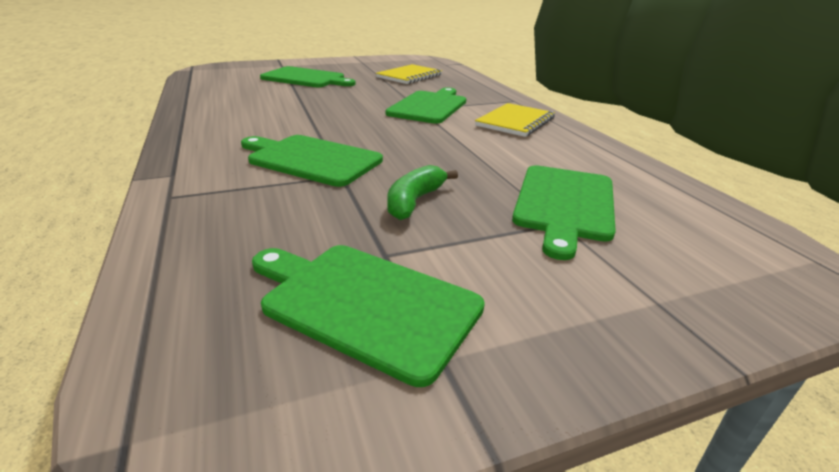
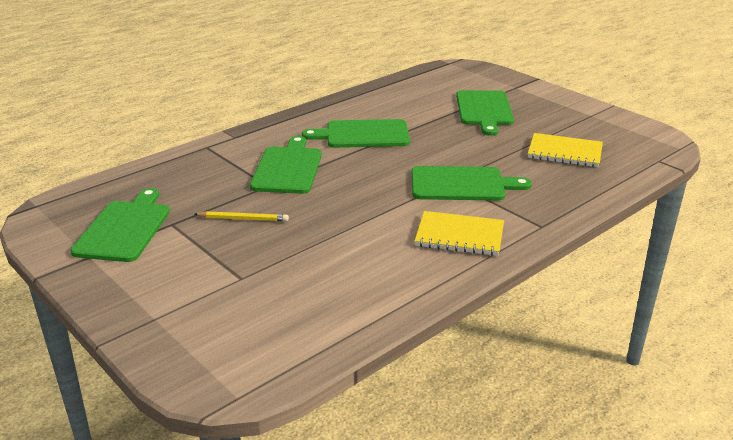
camera: 70 degrees right, 0 degrees up
(414, 201) = (243, 219): green banana -> yellow pencil
(564, 204) = (273, 278): green cutting board -> green cutting board (363, 134)

